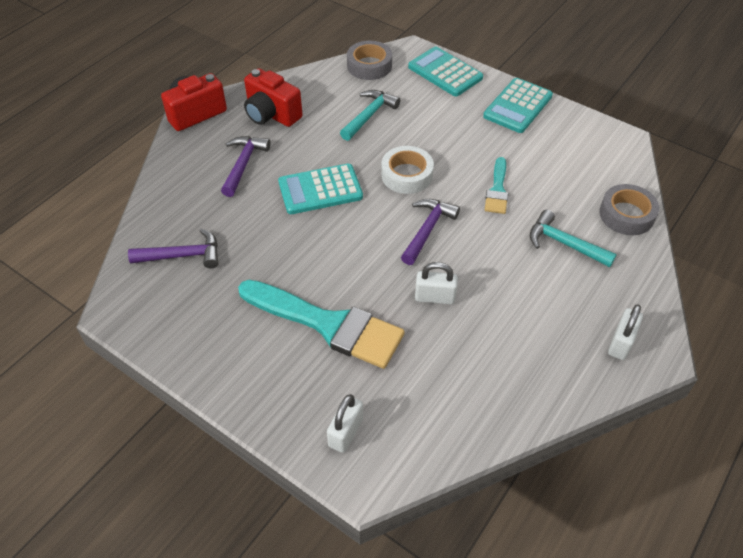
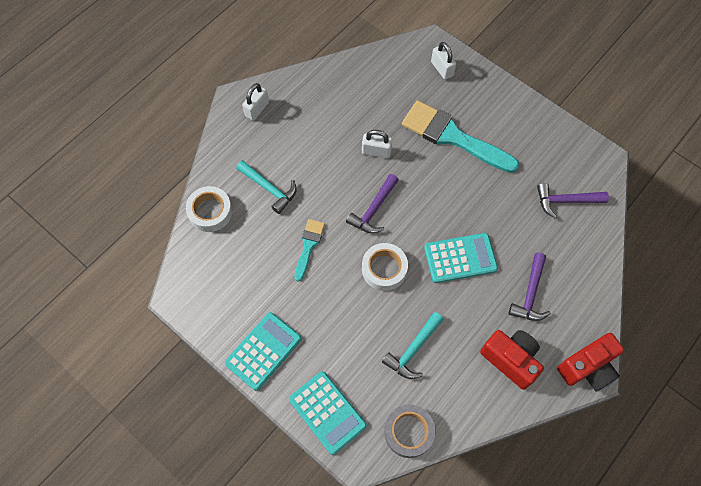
camera: 175 degrees left, 15 degrees up
(346, 432) = (442, 69): white padlock -> white padlock turned 60 degrees counterclockwise
(626, 215) = (210, 212): grey tape -> white tape

